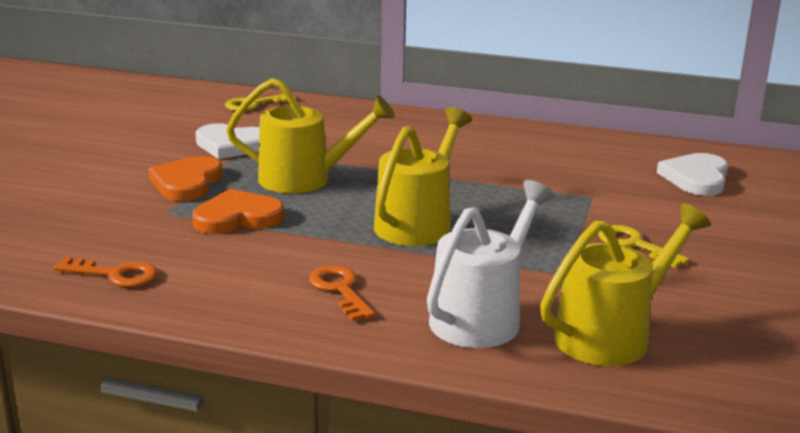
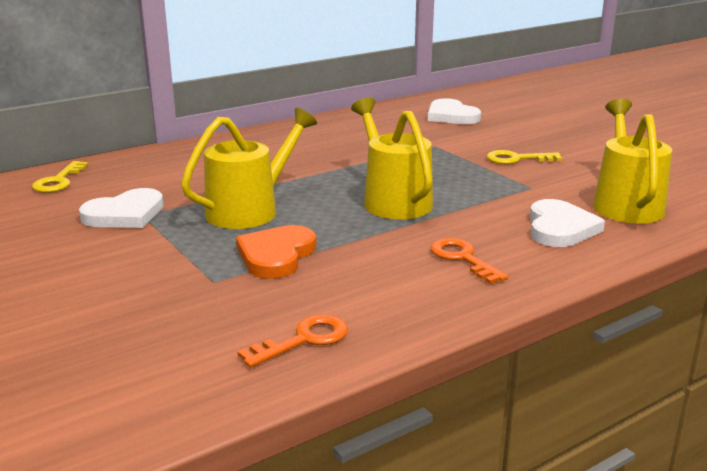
camera: 50 degrees left, 0 degrees up
(187, 183) = (167, 254): orange heart -> none
(340, 290) = (462, 258): orange key -> orange key turned 45 degrees clockwise
(482, 316) = (560, 228): white watering can -> white heart

